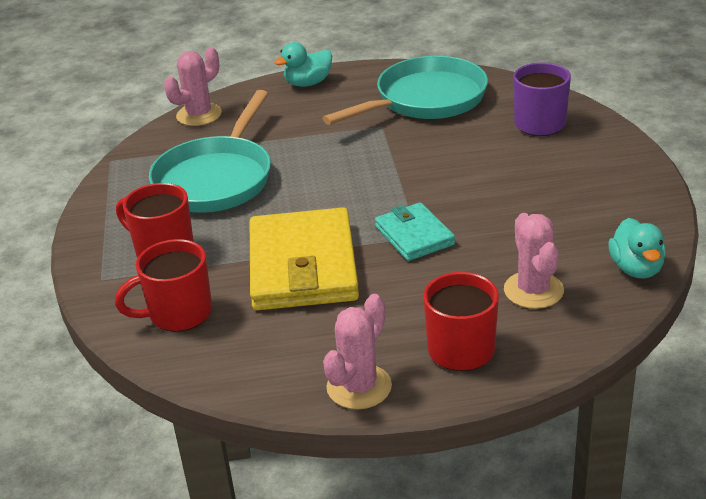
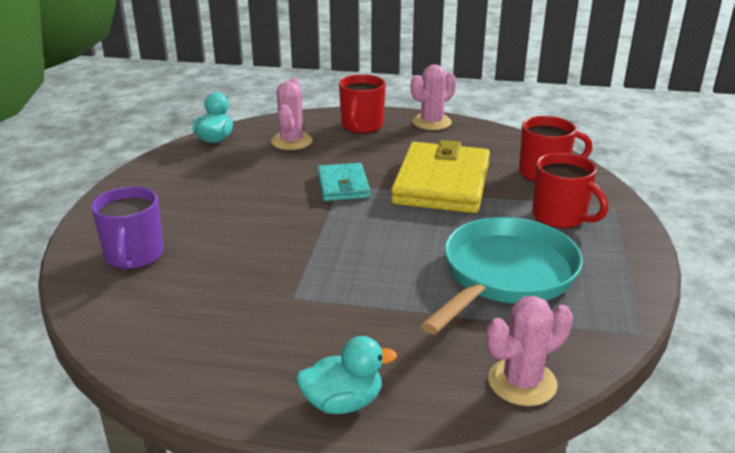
camera: 165 degrees left, 5 degrees down
(425, 100) = (213, 321): turquoise pan -> none

